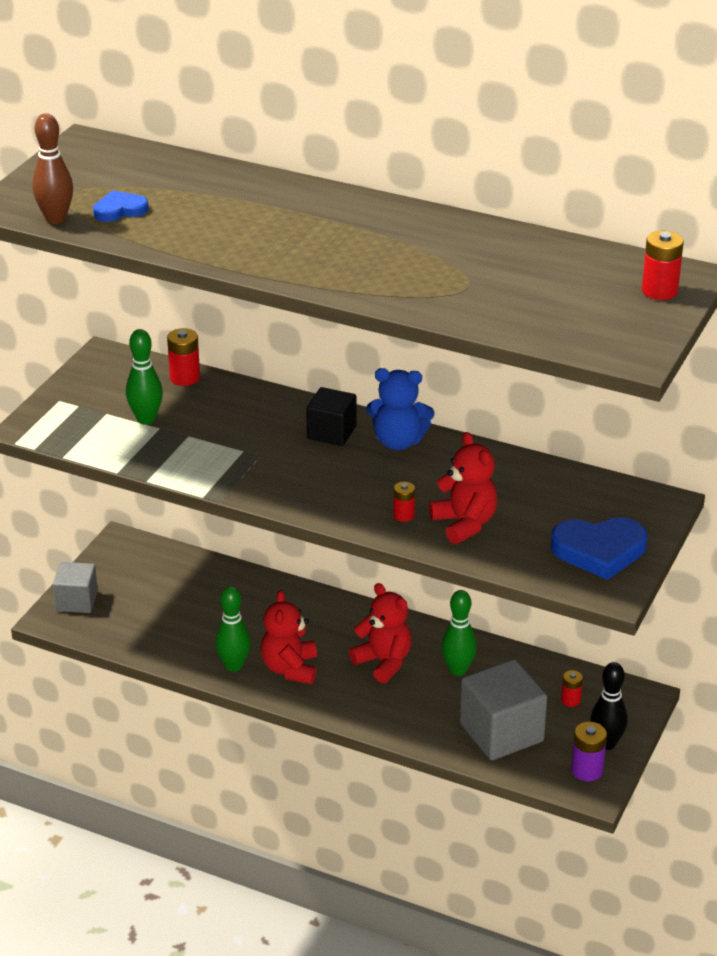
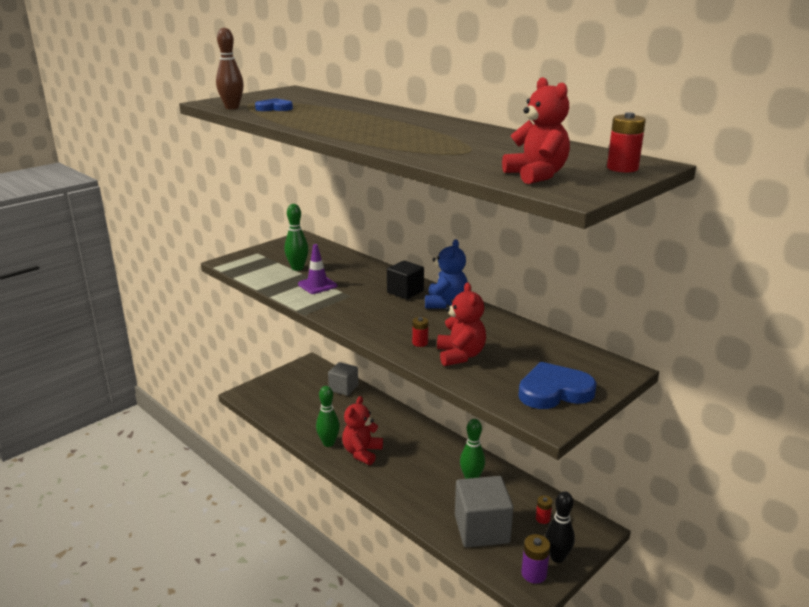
camera: 20 degrees right, 10 degrees down
(76, 601) = (263, 388): grey cube -> grey cube (343, 388)
(185, 378) = (337, 253): red battery -> none
(199, 446) = (317, 285): none -> purple traffic cone
(383, 662) = (424, 462): red teddy bear -> red teddy bear (536, 175)
(398, 442) = (445, 303): blue teddy bear -> blue teddy bear turned 105 degrees counterclockwise
(599, 550) = (554, 391): blue heart -> blue heart turned 150 degrees clockwise

